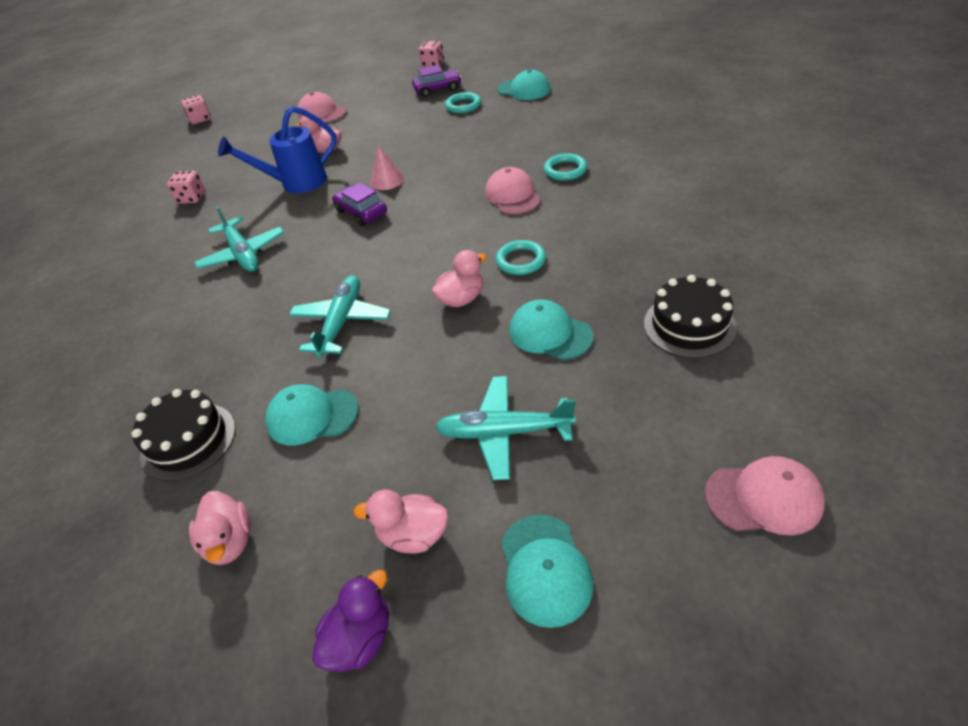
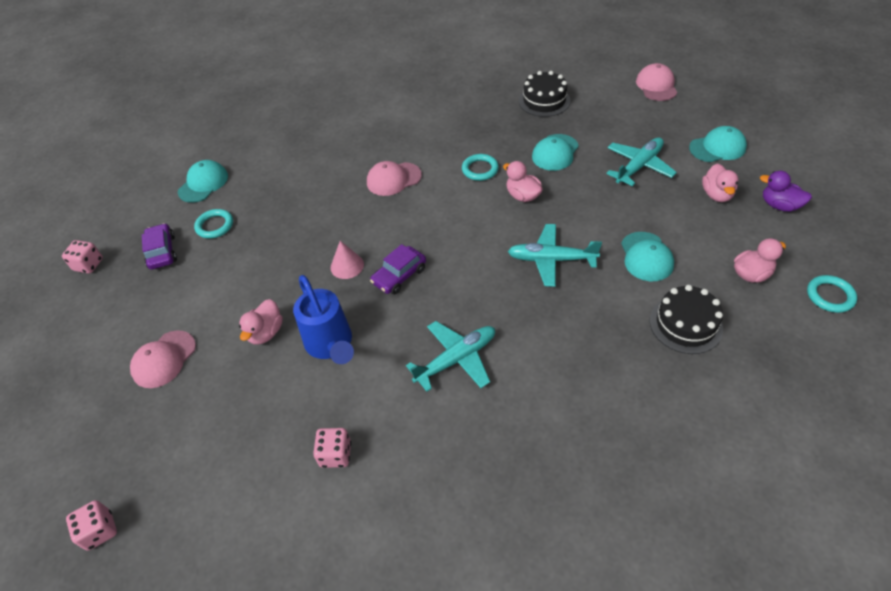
camera: 95 degrees left, 5 degrees up
(504, 432) = (639, 166): turquoise plane -> turquoise plane turned 135 degrees counterclockwise
(565, 170) = (363, 152): turquoise ring -> turquoise ring (830, 296)

